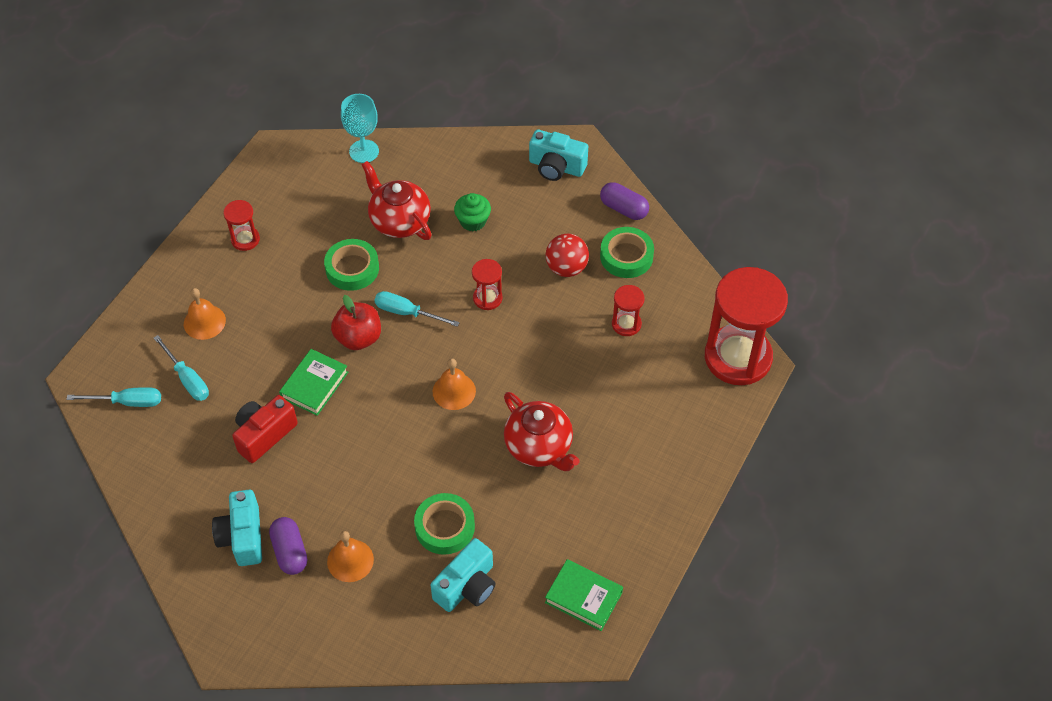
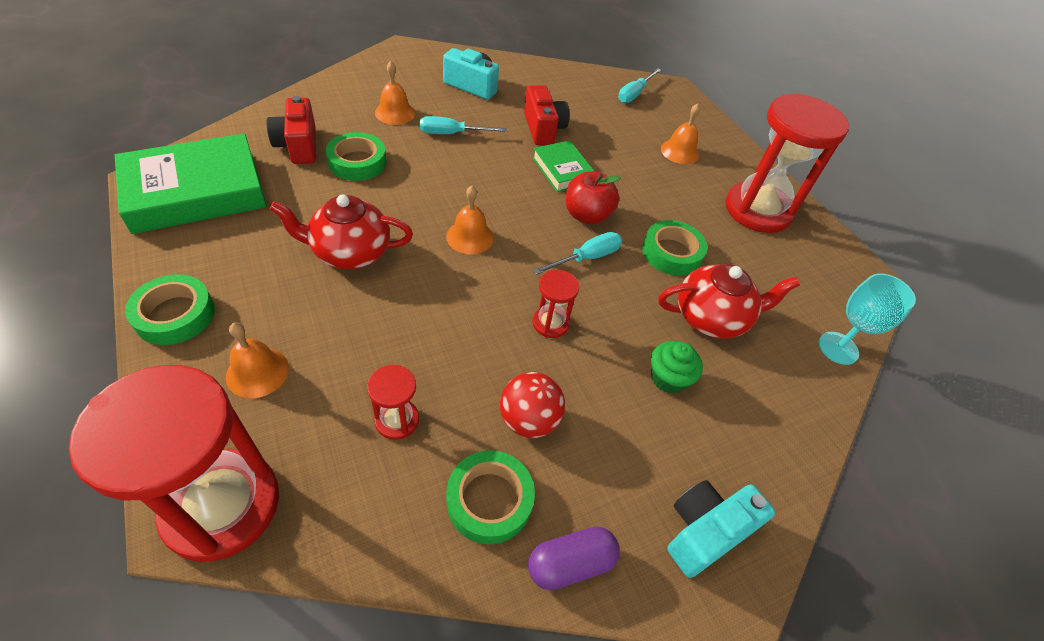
camera: 120 degrees right, 5 degrees down
(187, 379) = (630, 122): turquoise screwdriver -> turquoise screwdriver (452, 134)
(245, 239) = (757, 210): red hourglass -> red hourglass, size x2.24
(290, 552) = (436, 96): purple capsule -> none
(467, 586) = (298, 146): turquoise camera -> red camera
(583, 597) = (196, 191): green book -> green book, size x1.89
(667, 411) = (257, 372): none -> orange bell
(679, 490) = (175, 315): none -> green tape

